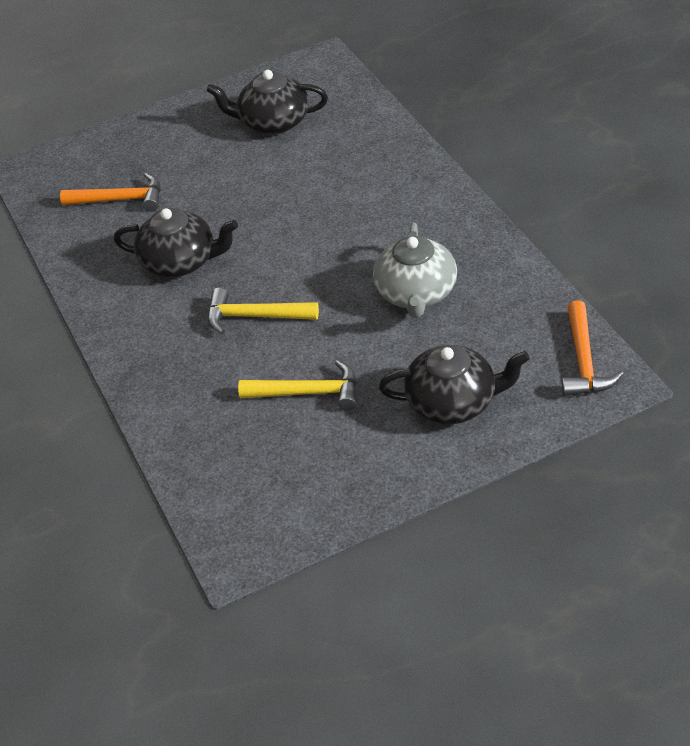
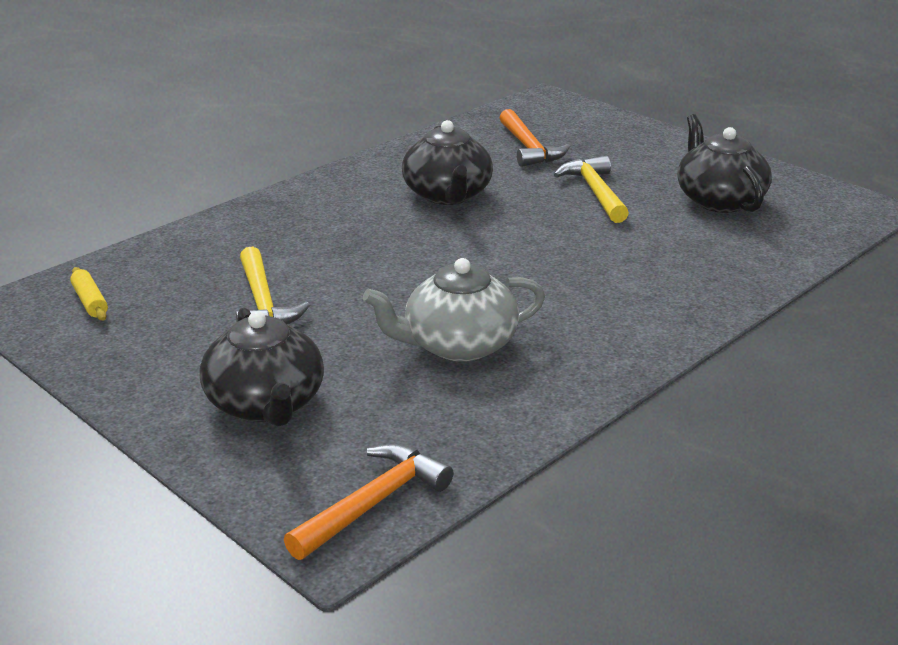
camera: 65 degrees right, 15 degrees down
(254, 316) = (377, 250): yellow hammer -> yellow hammer (595, 192)
(254, 503) = (90, 301): none -> yellow rolling pin
(584, 361) = (373, 503): orange hammer -> orange hammer turned 150 degrees clockwise

